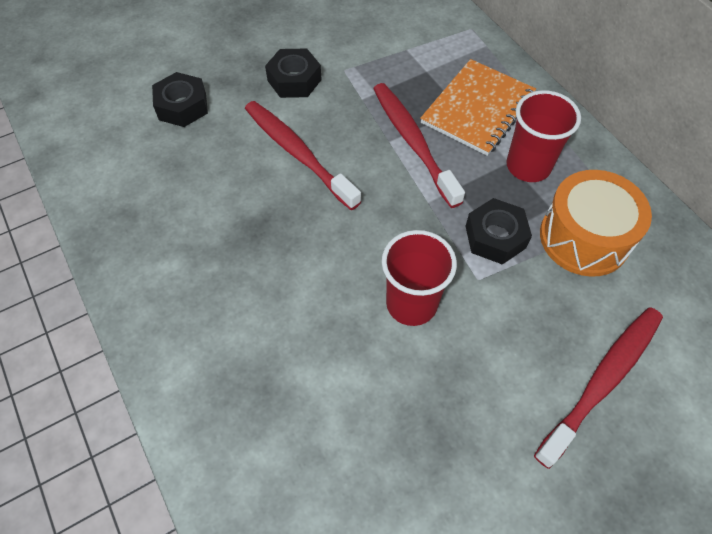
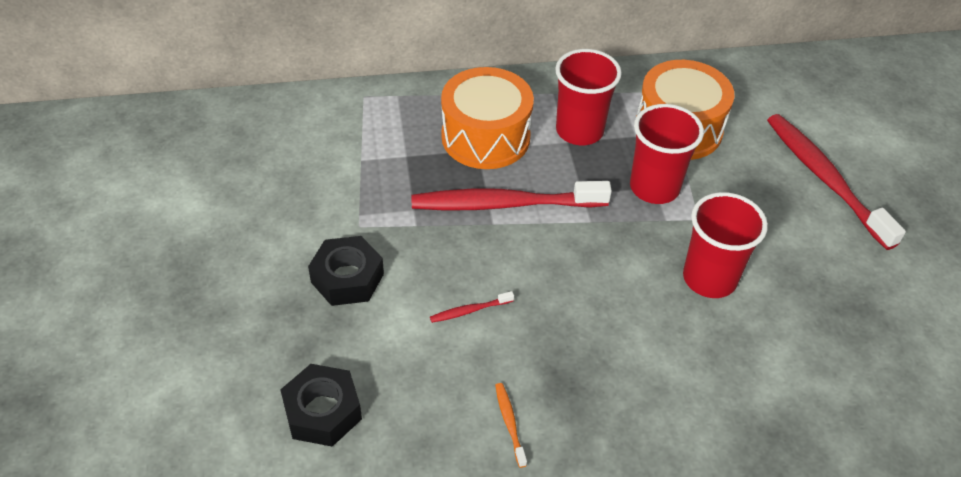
camera: 70 degrees left, 10 degrees down
(209, 206) = (509, 423): none -> orange toothbrush
(298, 153) = (470, 311): red toothbrush -> red toothbrush, size x0.40
(477, 109) = (485, 137): orange notebook -> orange drum
(495, 237) = (654, 187): black nut -> red cup

